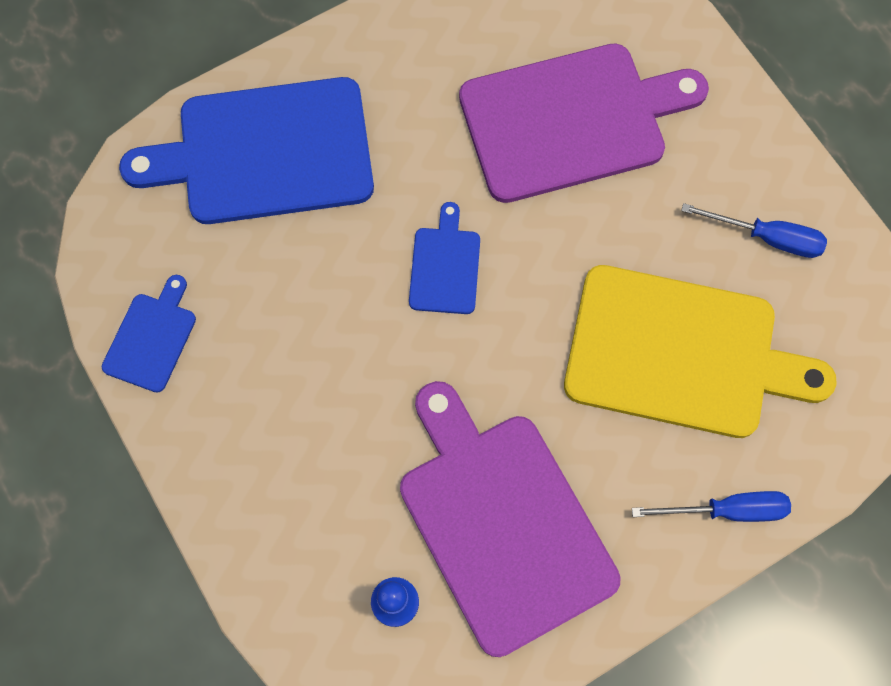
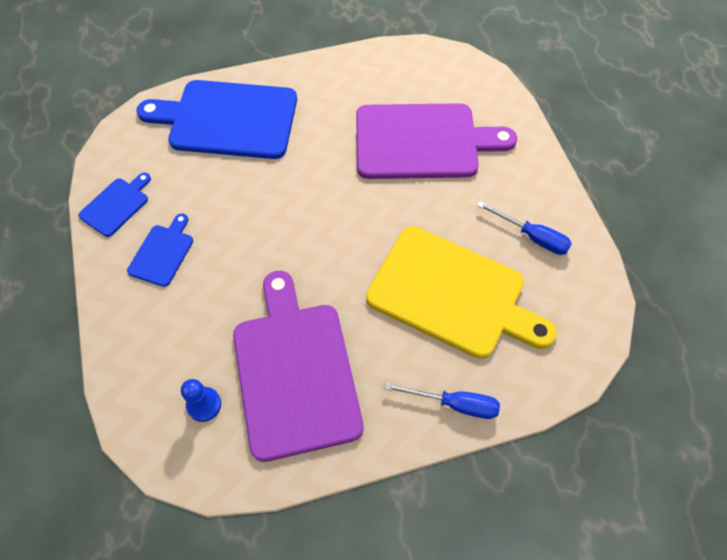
camera: 15 degrees right, 10 degrees down
(445, 266) = (314, 206): blue cutting board -> blue cutting board (162, 253)

